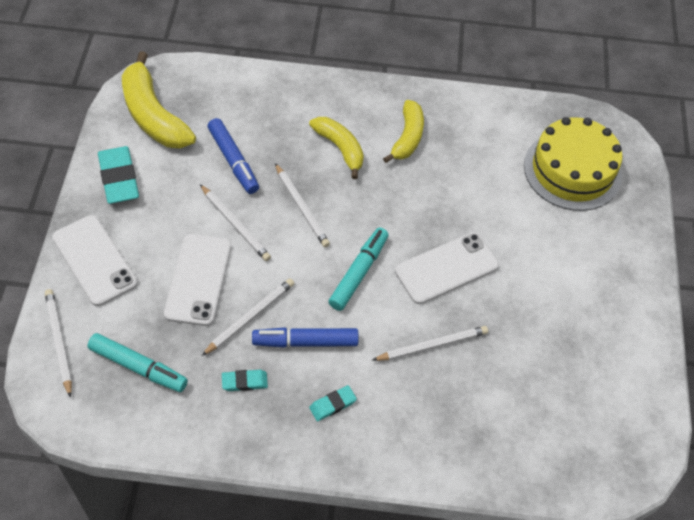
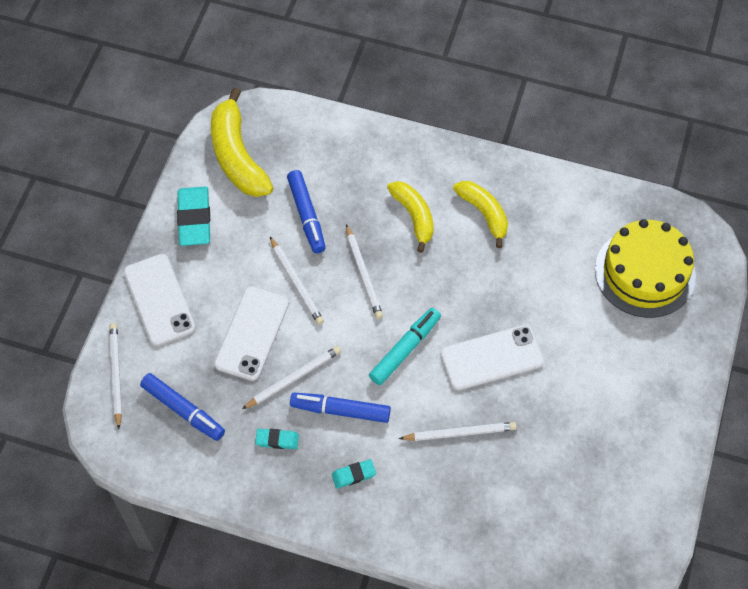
camera: 15 degrees right, 5 degrees up
(138, 367) = (183, 410): turquoise marker -> blue marker
(407, 137) = (484, 213): yellow banana -> yellow banana turned 60 degrees counterclockwise

